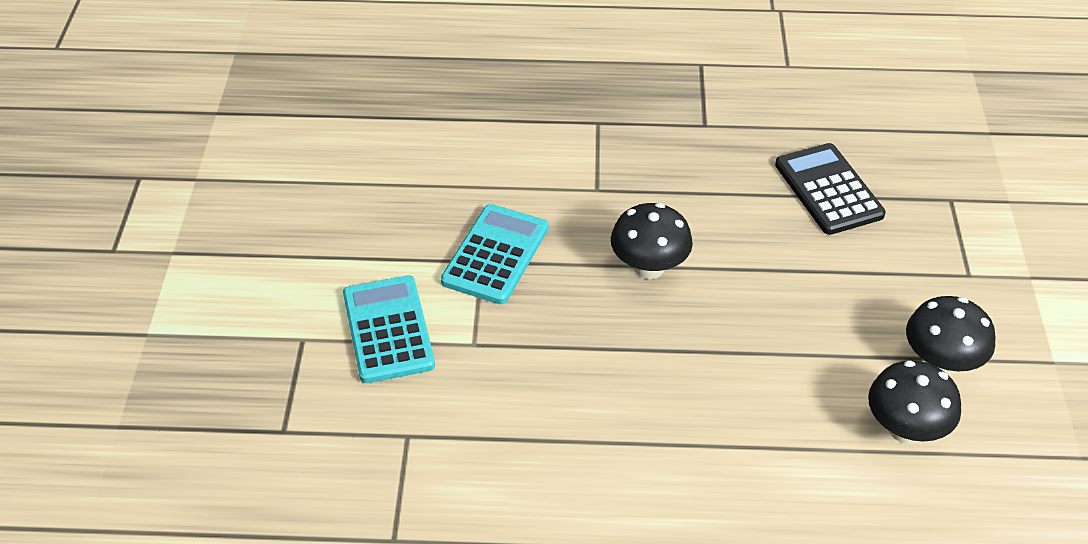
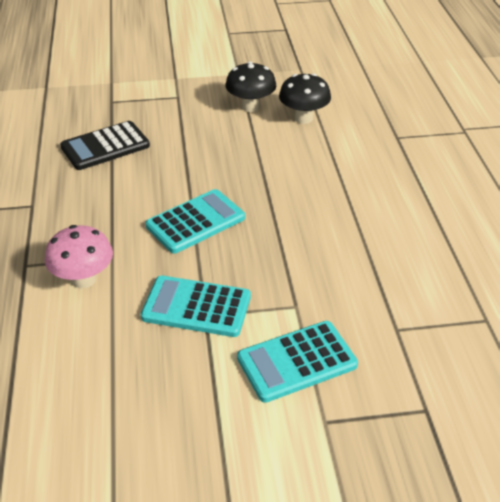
camera: 100 degrees left, 5 degrees down
(563, 166) = (83, 279): none -> pink mushroom
(649, 268) = (195, 222): black mushroom -> turquoise calculator

